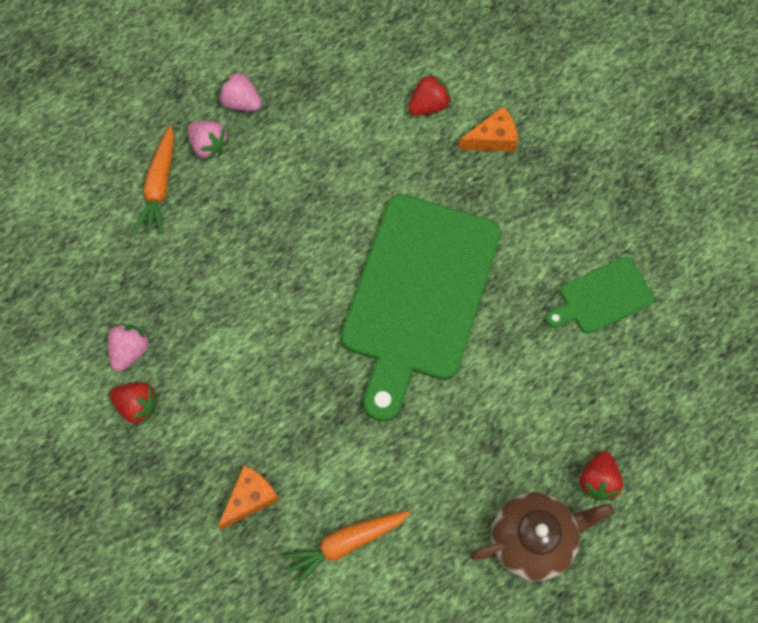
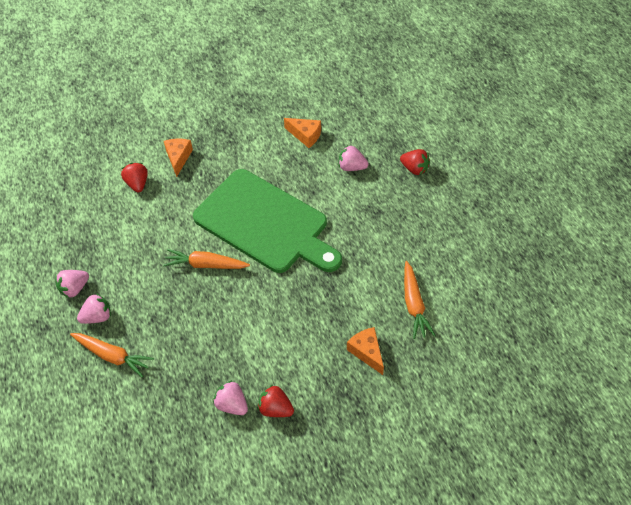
camera: 70 degrees left, 15 degrees down
(137, 405) = (275, 408): red strawberry -> red strawberry turned 105 degrees counterclockwise
(325, 243) = (206, 265): none -> orange carrot
(534, 539) = (439, 208): brown teapot -> none
(565, 384) = (351, 167): none -> pink strawberry
(602, 297) = (305, 135): green cutting board -> orange cheese

